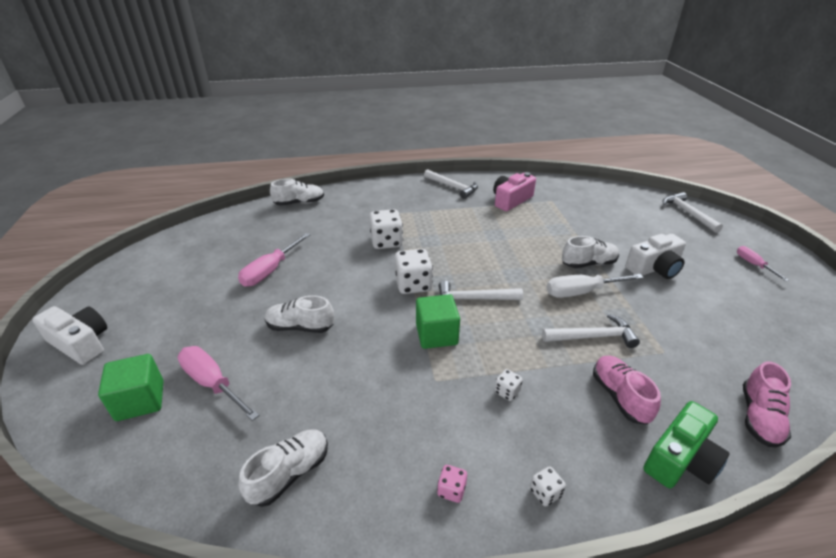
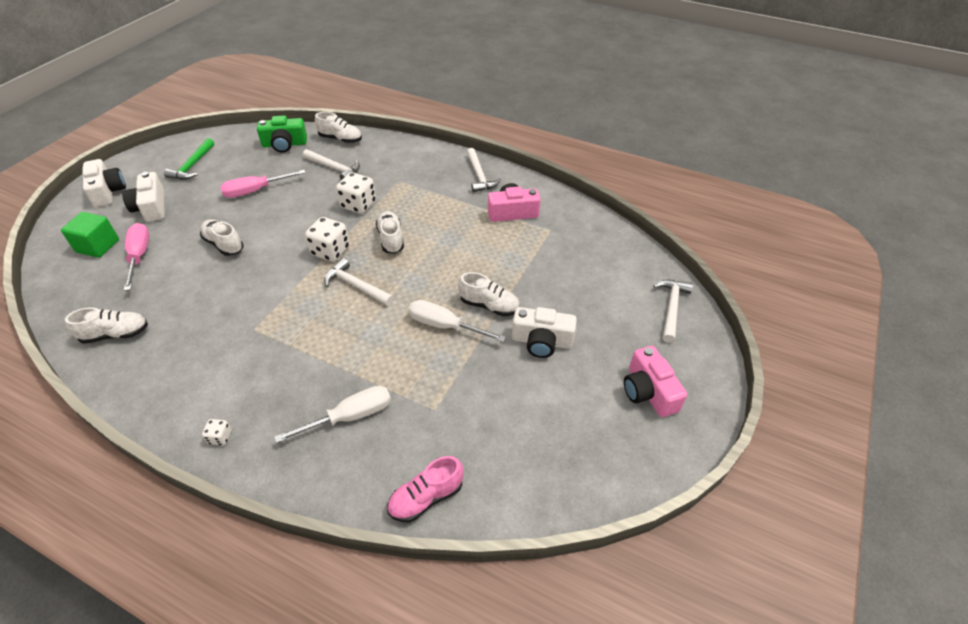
camera: 35 degrees right, 10 degrees up
(164, 333) = (151, 207): none -> white camera
(166, 278) = (192, 166): none -> green hammer
(436, 334) = (295, 298): green cube -> none
(450, 254) = (391, 239): none -> white shoe
(451, 490) = (176, 399): pink dice -> none
(507, 392) = (284, 364): white dice -> none
(593, 337) = (398, 365): white hammer -> white hammer (334, 168)
(620, 396) = (351, 416): pink shoe -> white screwdriver
(680, 459) = (326, 480): green camera -> green camera (284, 144)
(753, 264) = (648, 391): pink screwdriver -> pink camera

